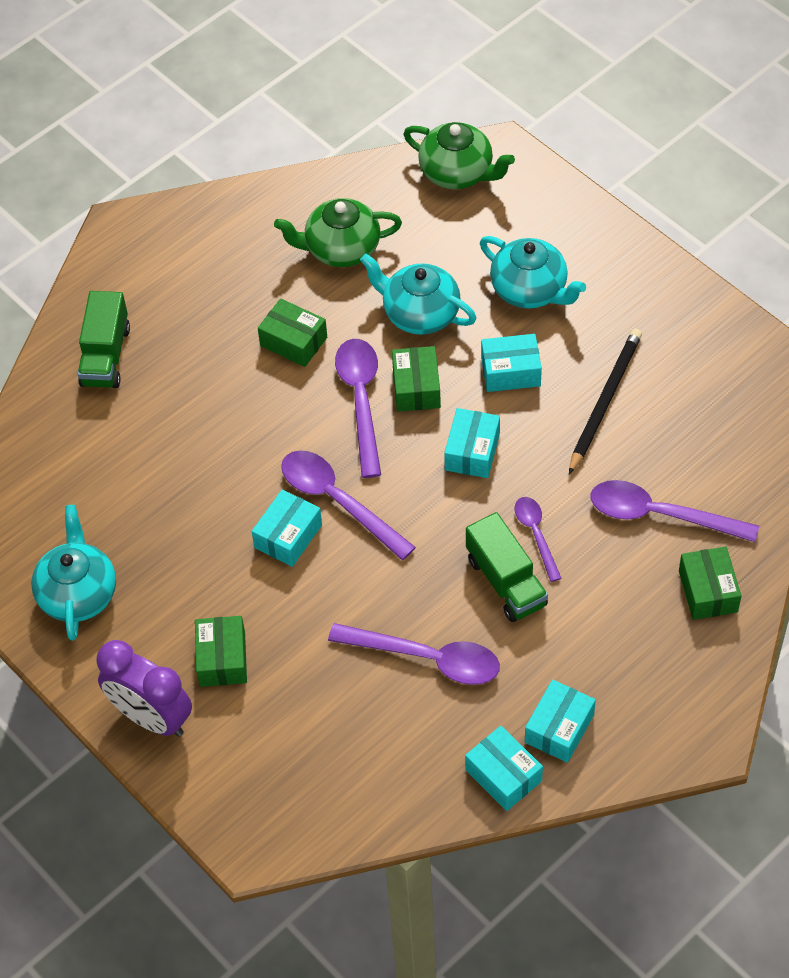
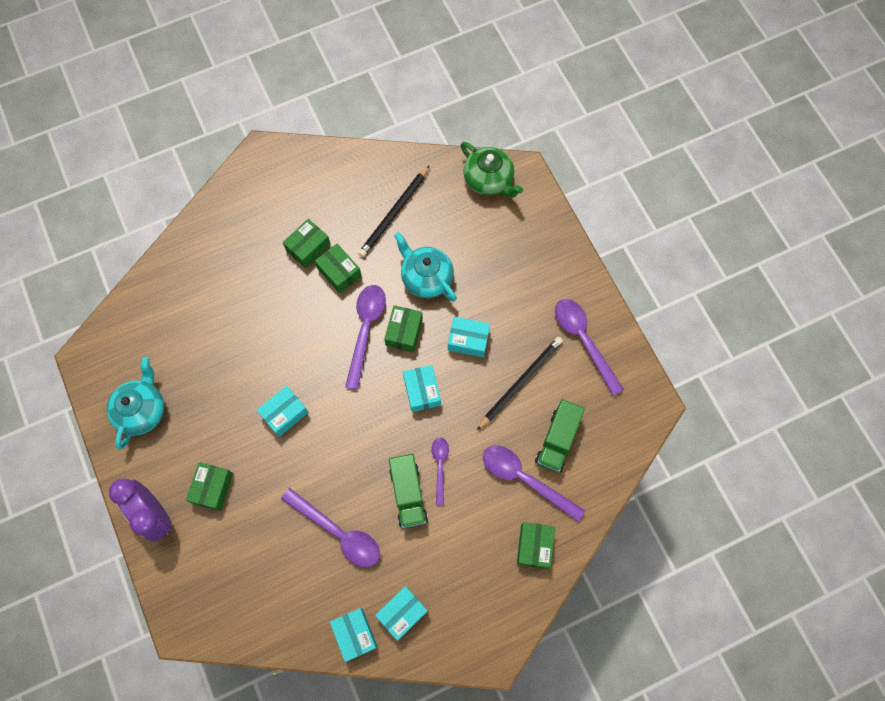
camera: 15 degrees right, 15 degrees up
(106, 356) = (220, 244): green truck -> green truck (557, 440)
(236, 324) = (308, 247): none -> green box
(338, 501) = (324, 399): purple spoon -> purple spoon (583, 341)
(341, 249) = (394, 213): green teapot -> black pencil
(472, 452) = (422, 391): turquoise box -> turquoise box turned 45 degrees counterclockwise
(530, 290) = (503, 283): turquoise teapot -> none

